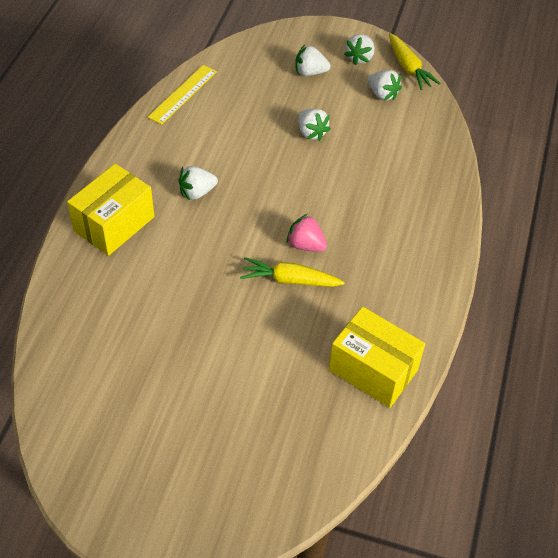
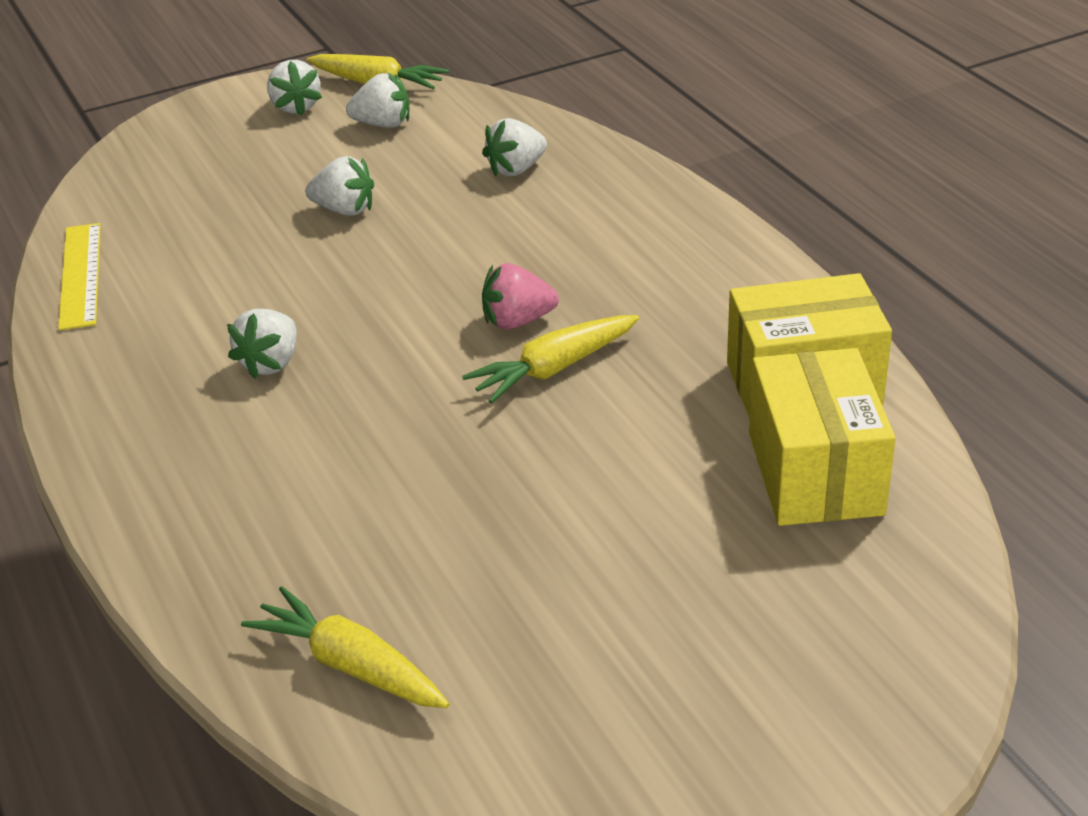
camera: 40 degrees left, 15 degrees down
(73, 349) = (351, 666): none -> yellow carrot
(114, 224) = (188, 478): yellow box -> yellow box (815, 473)
(310, 72) = (247, 154): white strawberry -> white strawberry (516, 169)

